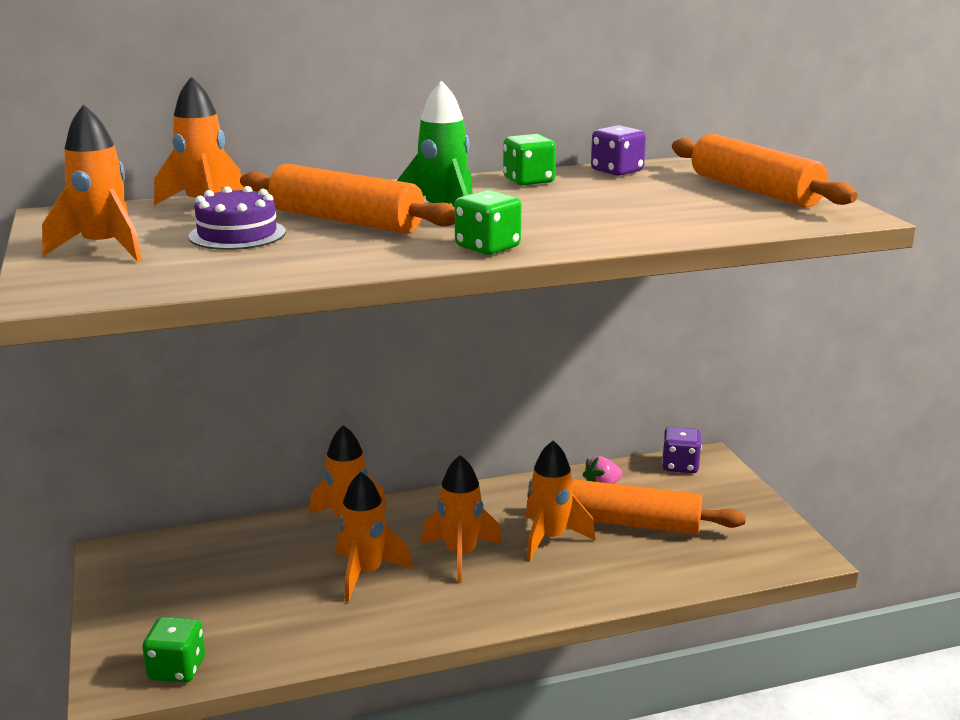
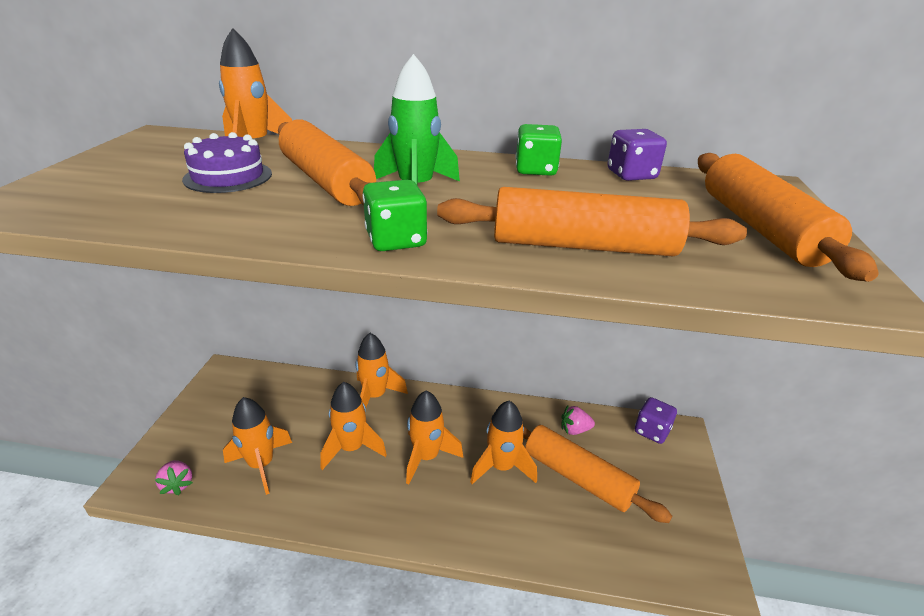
camera: 25 degrees right, 10 degrees up
(104, 248) = (121, 169): orange rocket -> orange rocket (261, 465)
(177, 669) = (178, 484): green dice -> pink strawberry
(639, 224) = (583, 246): none -> orange rolling pin

